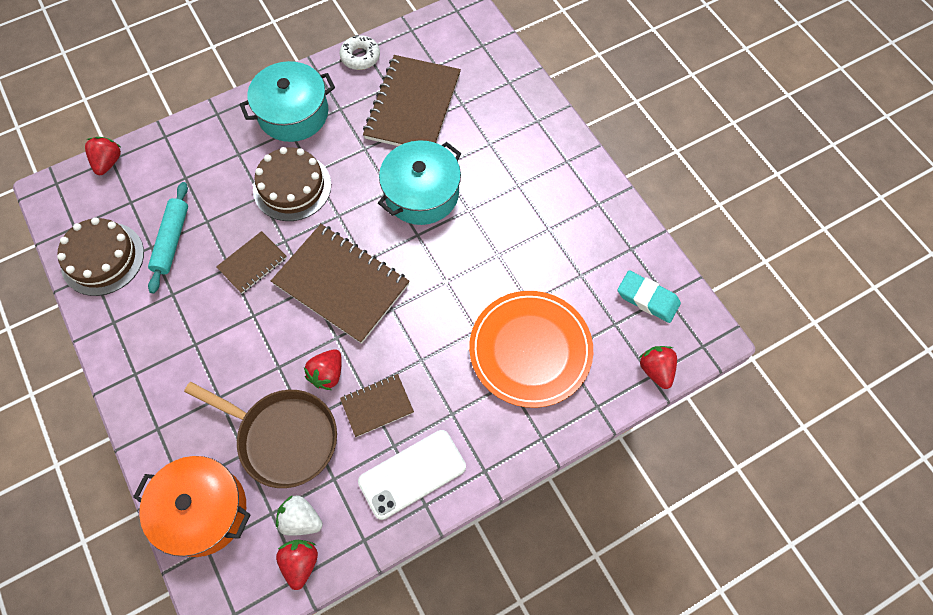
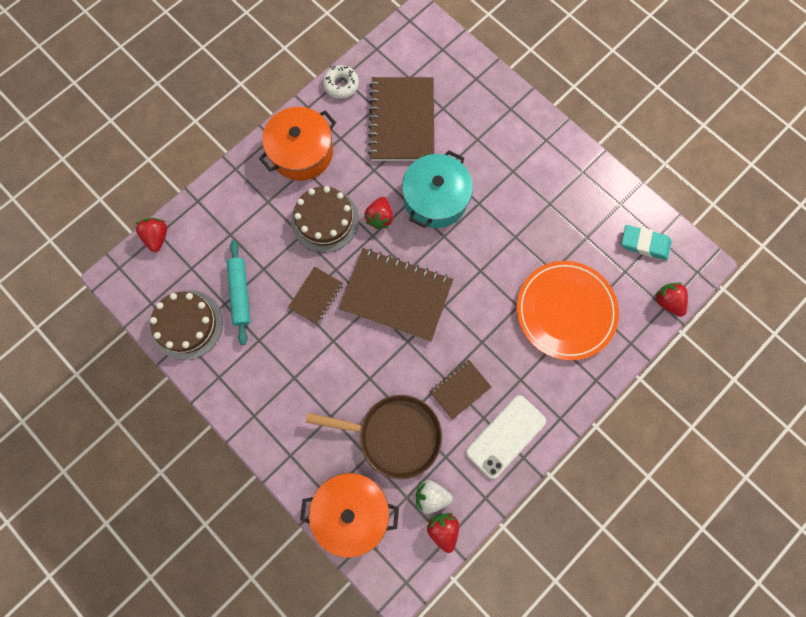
camera: 15 degrees left, 10 degrees up
(293, 113) = (302, 152): turquoise pot -> orange pot
(327, 374) = (411, 374): red strawberry -> red strawberry (380, 217)

